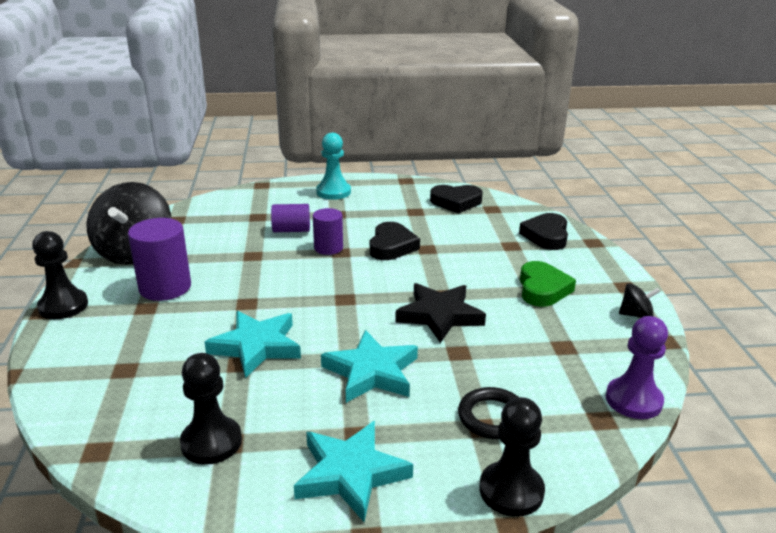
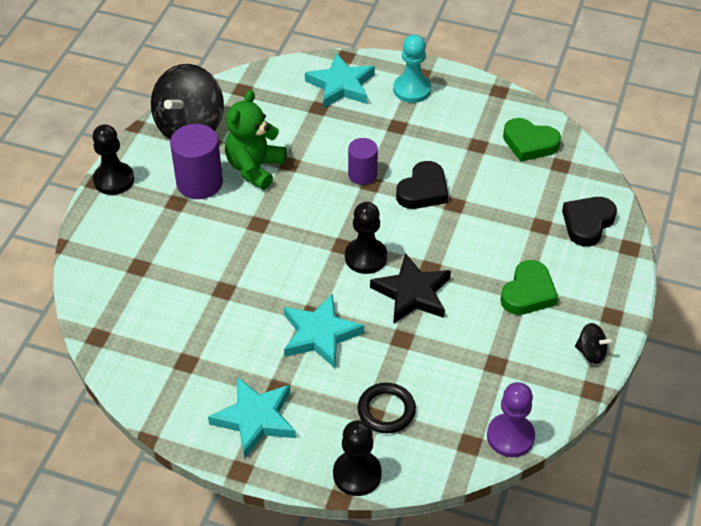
camera: 25 degrees right, 20 degrees up
(211, 442) = (174, 357): black pawn -> black pawn (366, 257)
(219, 265) = (255, 168): none -> green teddy bear
(256, 347) = (244, 277): turquoise star -> turquoise star (341, 85)
(291, 230) = (341, 138): purple cylinder -> none
(456, 202) = (529, 143): black heart -> green heart

